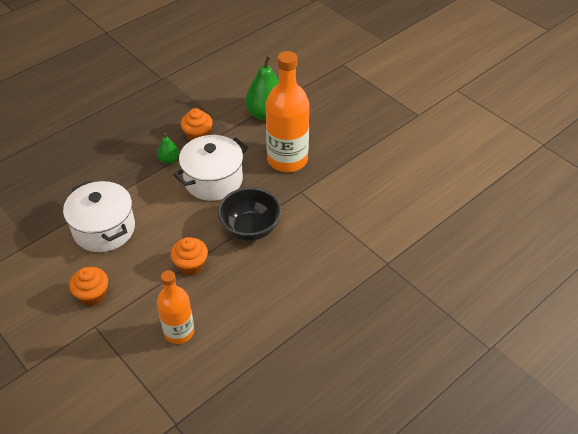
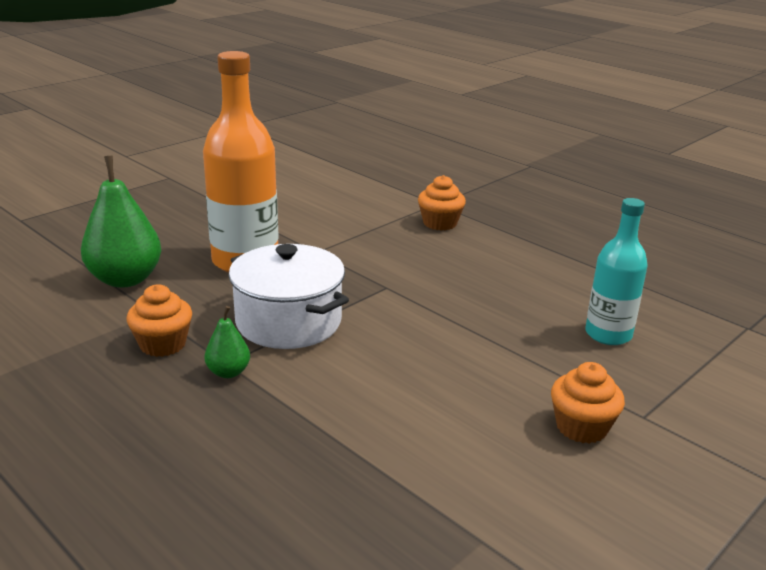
camera: 95 degrees left, 20 degrees down
(104, 229) = (422, 434): white pot -> none
(179, 332) = (608, 334): orange bottle -> turquoise bottle
(191, 265) = (481, 332): orange cupcake -> orange cupcake (440, 223)
(250, 229) = (396, 286): black bowl -> none

